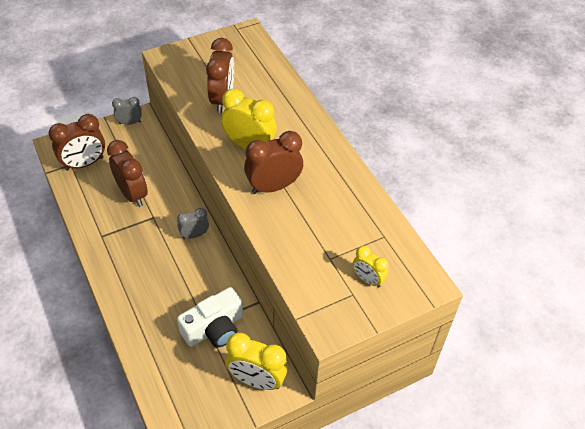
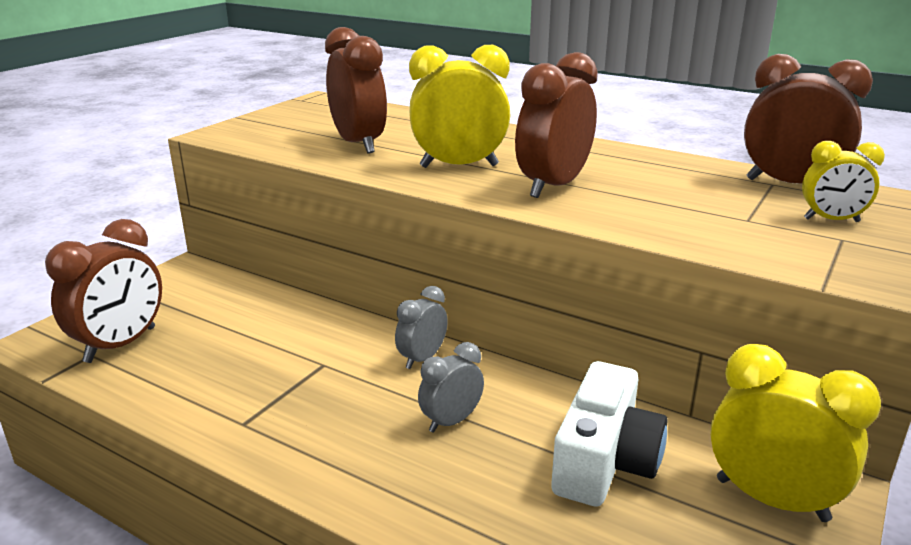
camera: 30 degrees left, 25 degrees down
(130, 122) = (171, 278): grey clock -> grey clock (451, 421)
(132, 194) = (254, 350): brown clock -> brown clock (789, 185)
(256, 380) = (771, 499): yellow clock -> yellow clock turned 135 degrees counterclockwise

